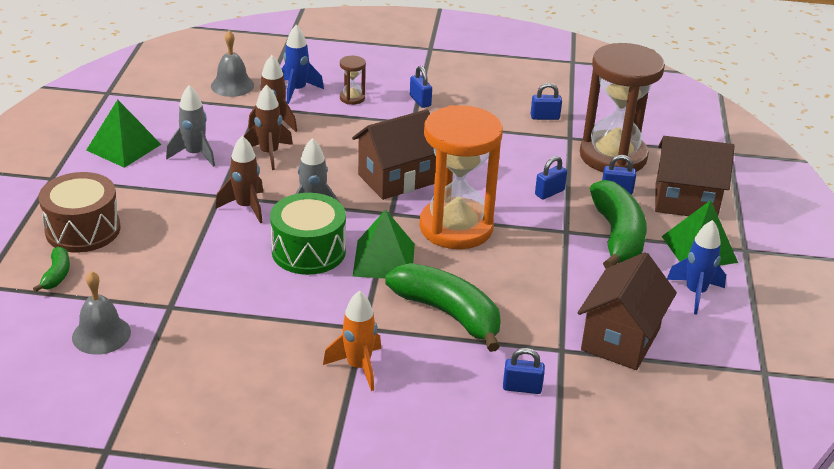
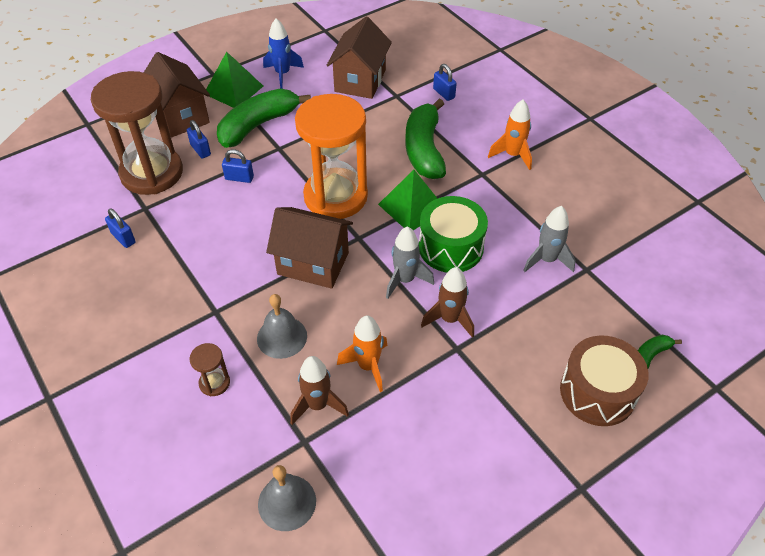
camera: 130 degrees left, 15 degrees up
(101, 334) = (650, 279): grey bell -> grey bell (282, 337)
(123, 147) = (481, 483): green pyramid -> none
(195, 154) = (428, 417): grey rocket -> grey rocket (547, 260)
(269, 154) = (368, 366): brown rocket -> orange rocket
(297, 90) = (242, 437): blue rocket -> none
(420, 101) = (171, 331): blue padlock -> none
(620, 339) = (360, 81): brown house -> brown house turned 60 degrees counterclockwise

